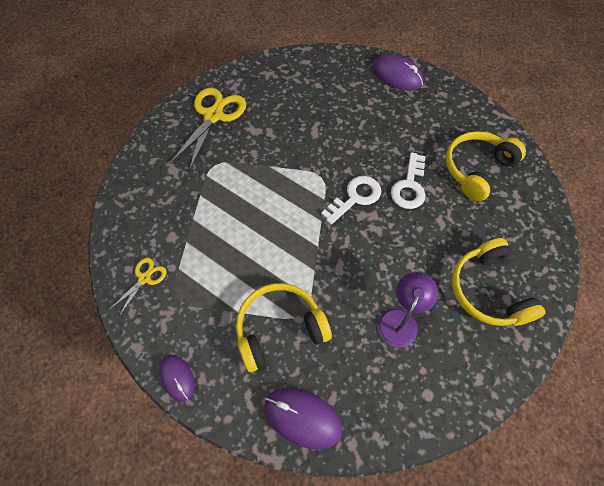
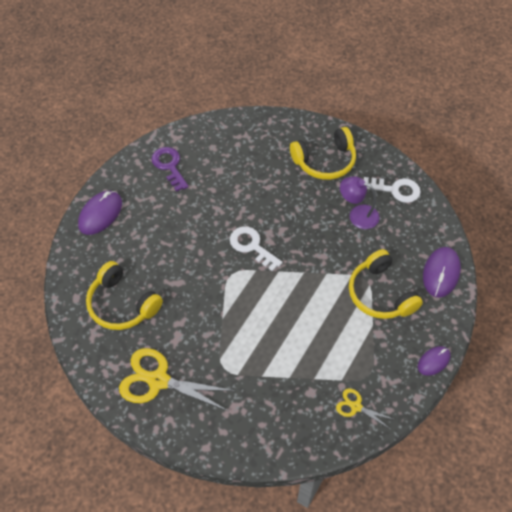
camera: 95 degrees left, 5 degrees down
(409, 186) = (236, 207): white key -> white key (395, 190)
(462, 128) = (169, 166): none -> purple key
(477, 169) = (214, 159): yellow headphones -> yellow headphones (122, 304)

